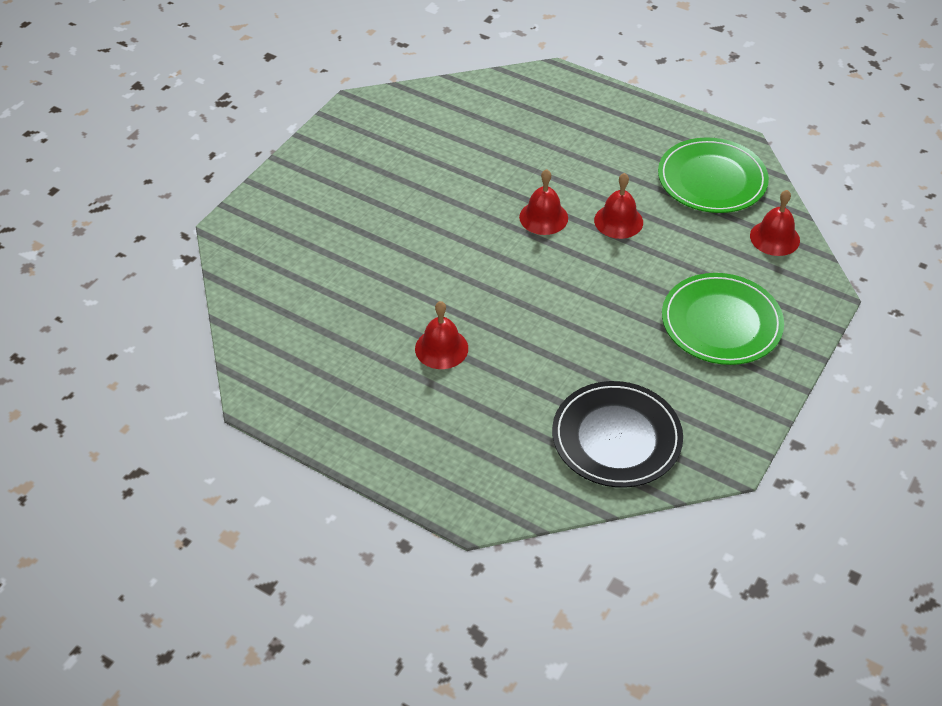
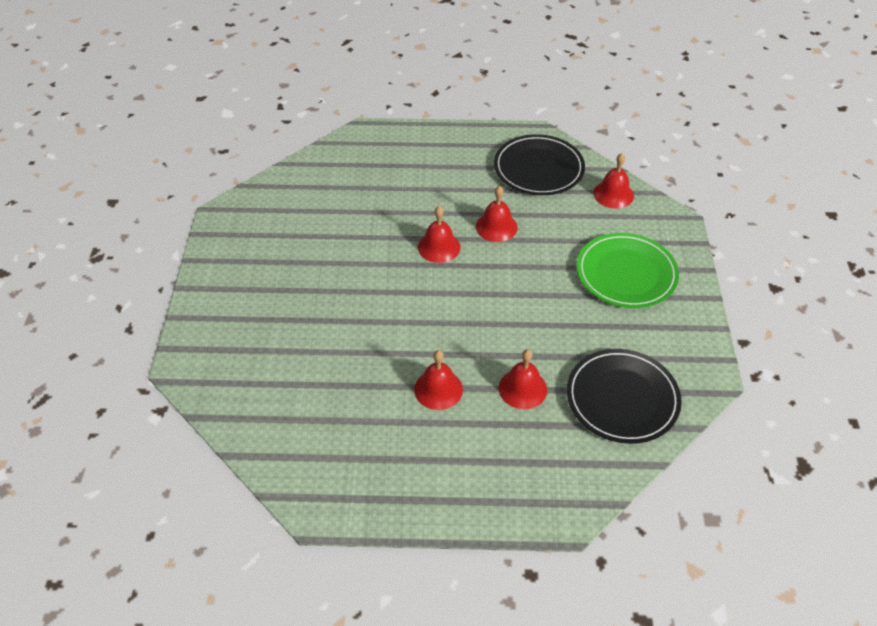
camera: 30 degrees left, 0 degrees up
(523, 384) = (522, 388): none -> red bell
(712, 179) = (538, 168): green plate -> black plate

